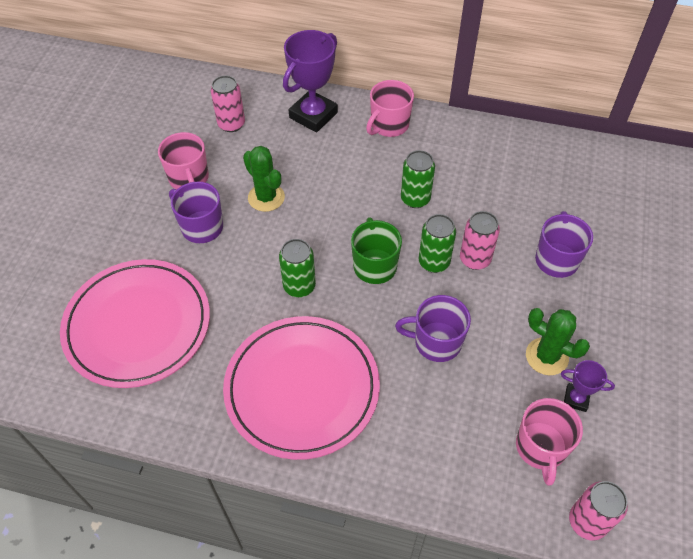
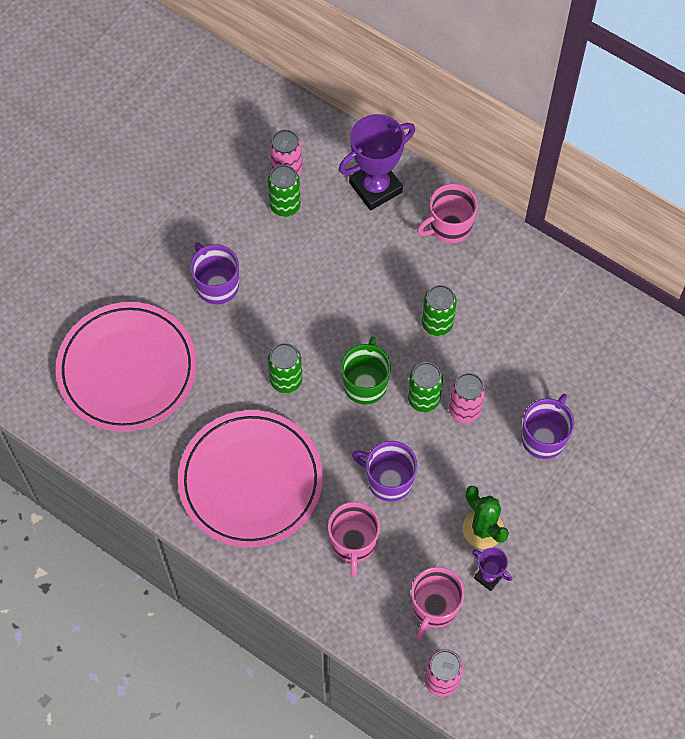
camera: 20 degrees right, 10 degrees up
(189, 179) = (222, 225): pink mug -> pink mug (353, 543)
(240, 149) = (285, 205): none -> green can
(266, 197) = (290, 272): green cactus -> none

